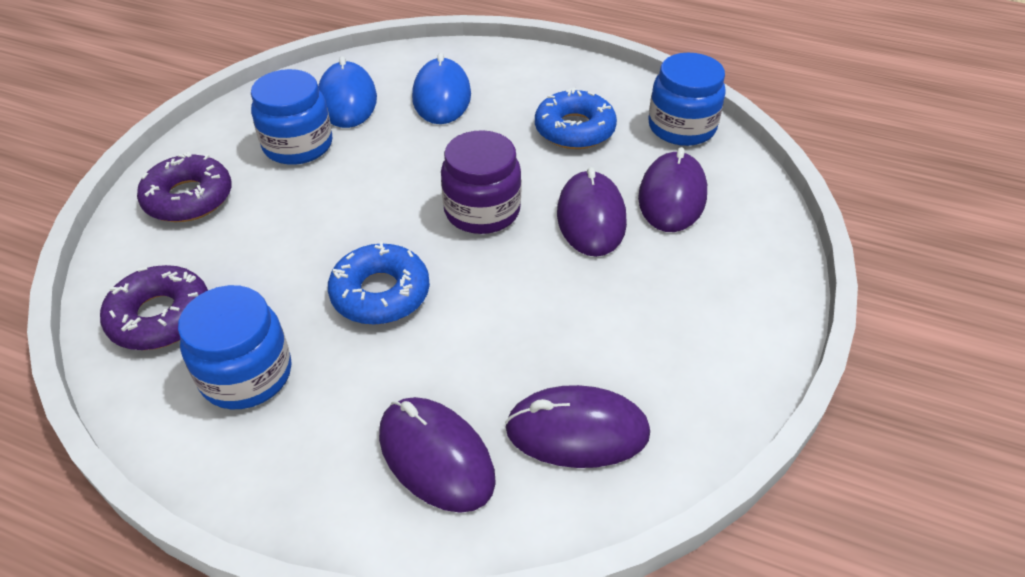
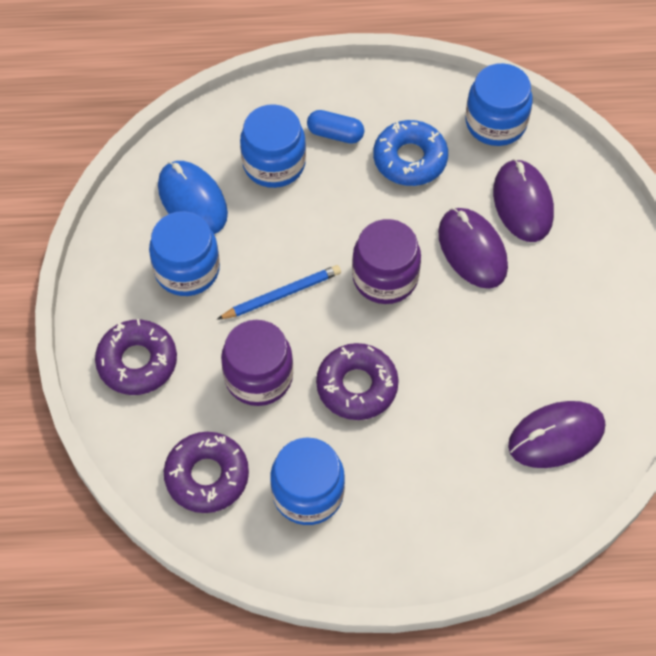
camera: 25 degrees left, 15 degrees up
(288, 249) = (258, 376): none -> purple jar
(368, 191) = (282, 294): none -> blue pencil
(380, 293) = (357, 386): blue donut -> purple donut
(436, 456) = (477, 494): purple mouse -> none
(442, 96) = (274, 163): blue mouse -> blue jar
(515, 92) = (335, 134): none -> blue capsule

